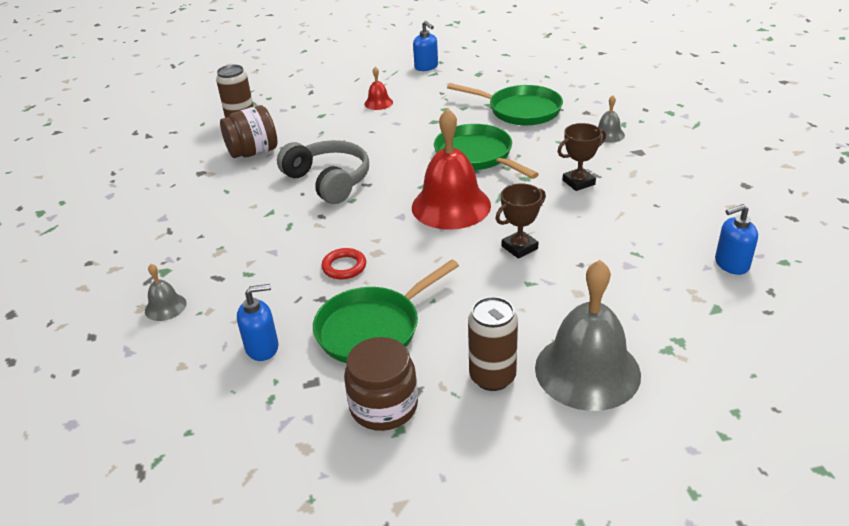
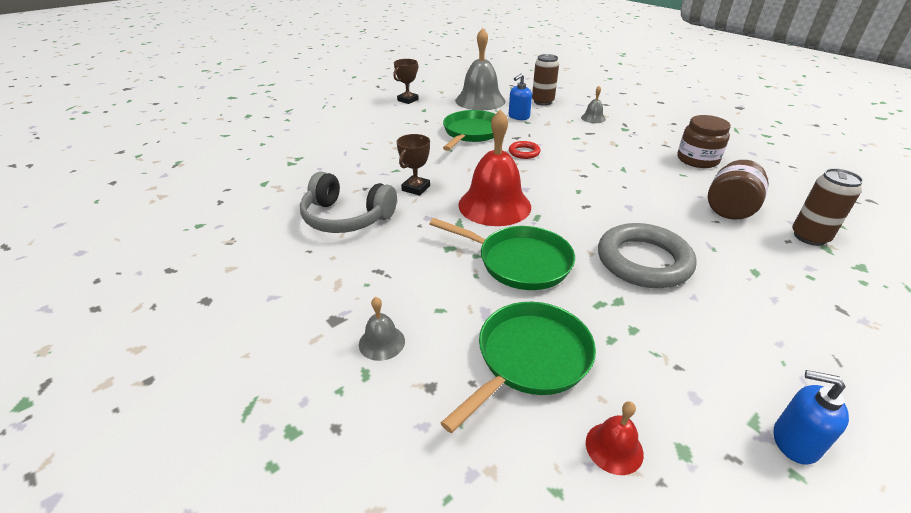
camera: 150 degrees right, 0 degrees up
(328, 181) = (620, 200): grey headphones -> grey headphones (346, 218)
(378, 103) = (727, 314): red bell -> red bell (614, 447)
(384, 136) = (643, 261): none -> grey ring
(384, 406) = (437, 113): brown jar -> brown jar (697, 160)
(492, 377) = (392, 130): brown can -> brown can (542, 102)
(520, 110) = (529, 359): green pan -> green pan turned 135 degrees clockwise
(578, 182) = (393, 256): brown trophy -> brown trophy (408, 100)
(587, 370) = (343, 142): grey bell -> grey bell (480, 100)
(731, 264) = (245, 213): blue soap dispenser -> none

